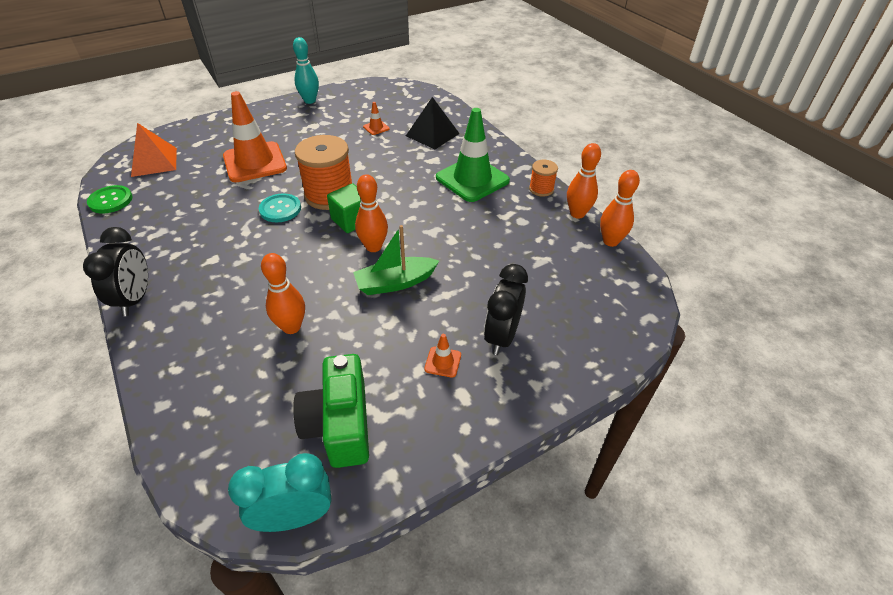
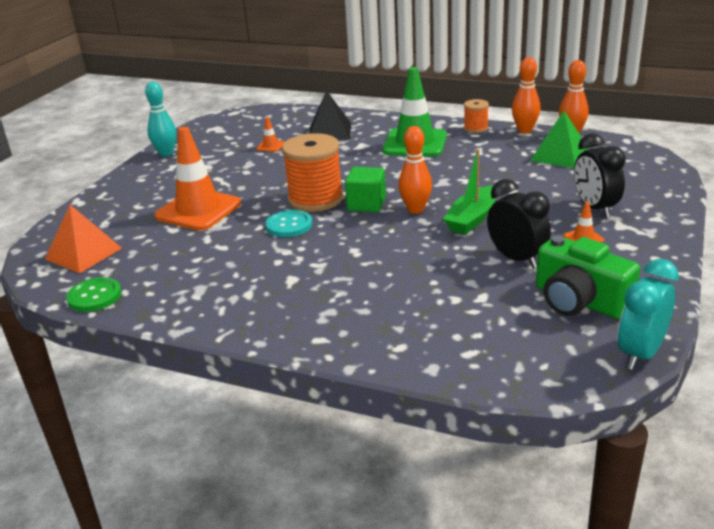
camera: 35 degrees left, 15 degrees down
(135, 299) = (272, 334): black clock -> black clock (516, 259)
(291, 327) = (444, 278): orange bowling pin -> none
(564, 259) = (560, 155): none -> green pyramid

